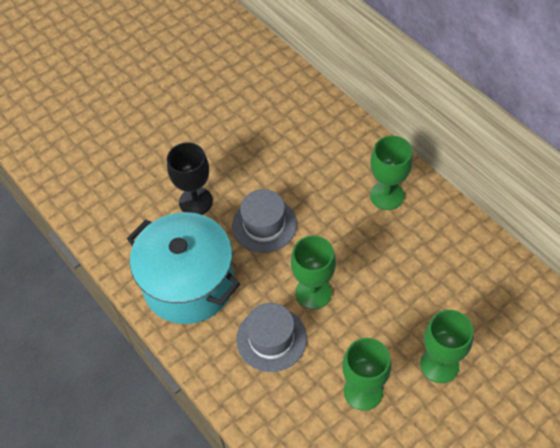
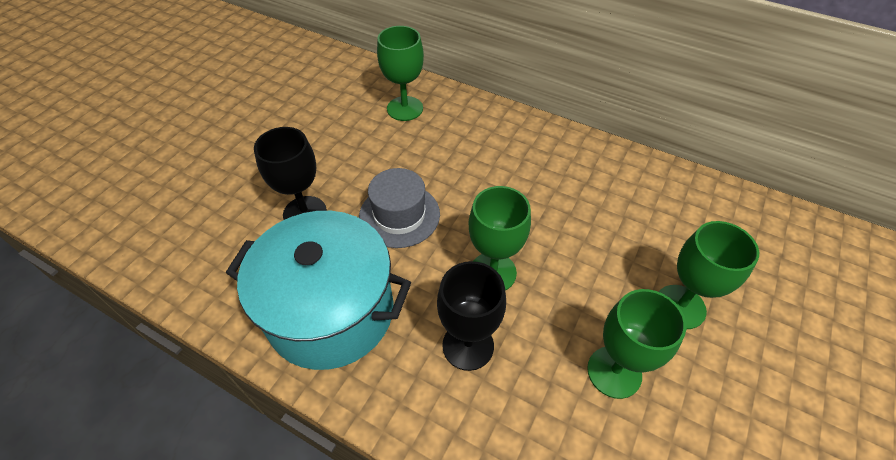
camera: 25 degrees left, 5 degrees down
(271, 339) = (468, 345): grey hat -> black goblet
(387, 195) = (521, 149): green goblet -> green goblet (405, 108)

